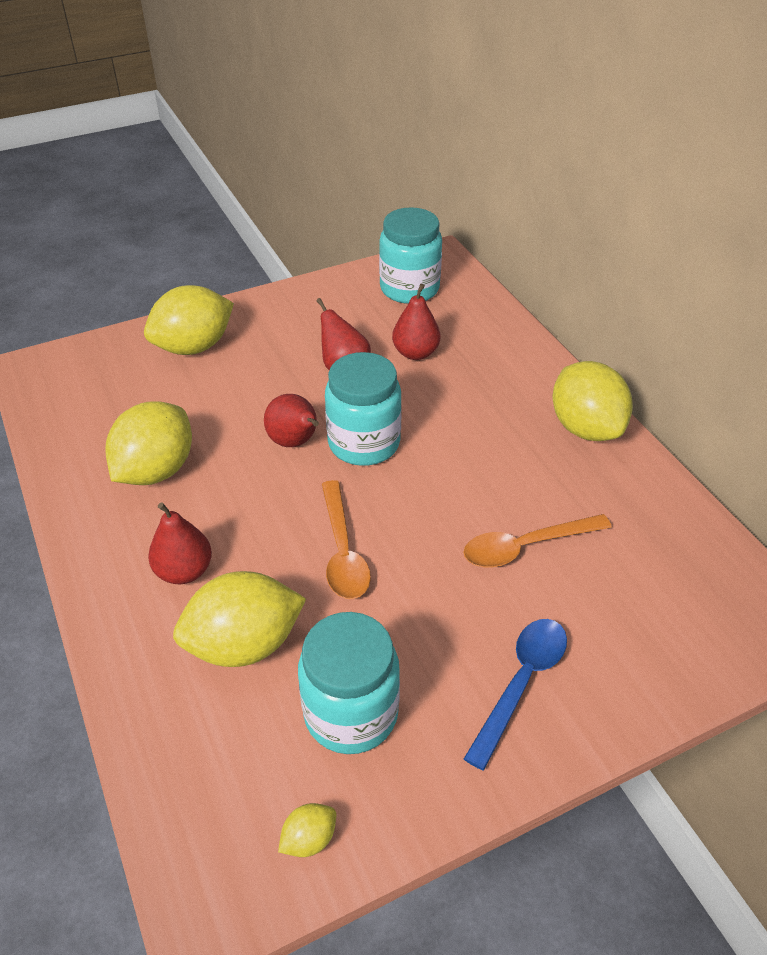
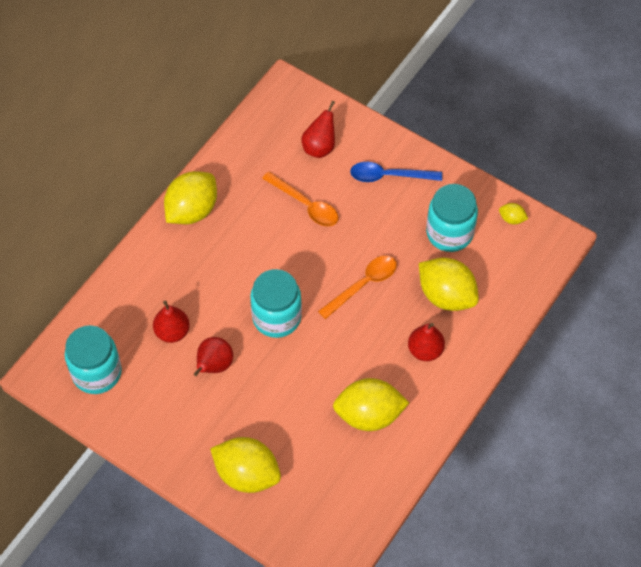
camera: 120 degrees left, 15 degrees up
(295, 442) = (299, 354): red pear -> red pear (319, 147)

